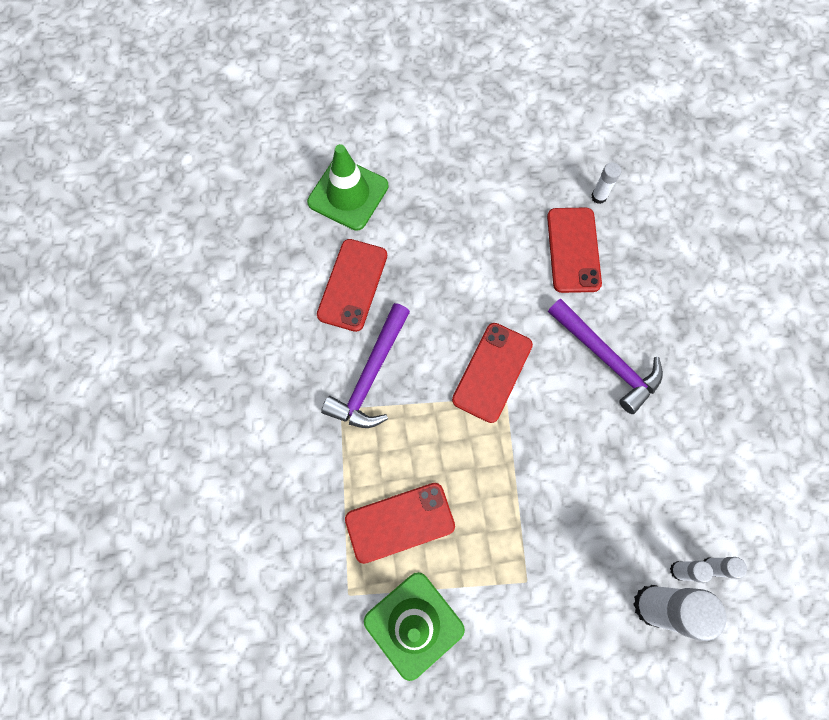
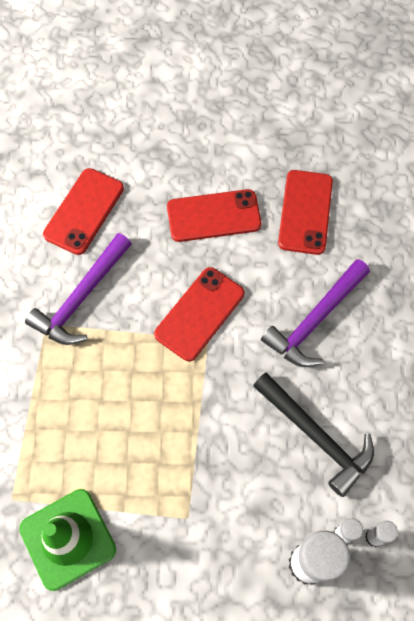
camera: 10 degrees right, 5 degrees down
(348, 194) = (99, 127): green traffic cone -> none
(400, 522) = (77, 439): red phone -> red phone (213, 216)
(599, 197) = (342, 166): white glue stick -> none
(606, 359) = (315, 320): purple hammer -> purple hammer turned 75 degrees clockwise
(633, 477) = (316, 436): none -> black hammer

